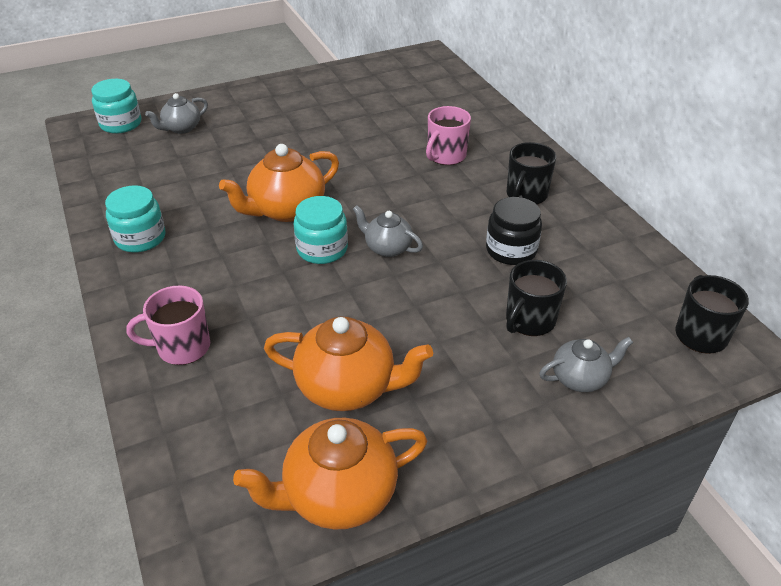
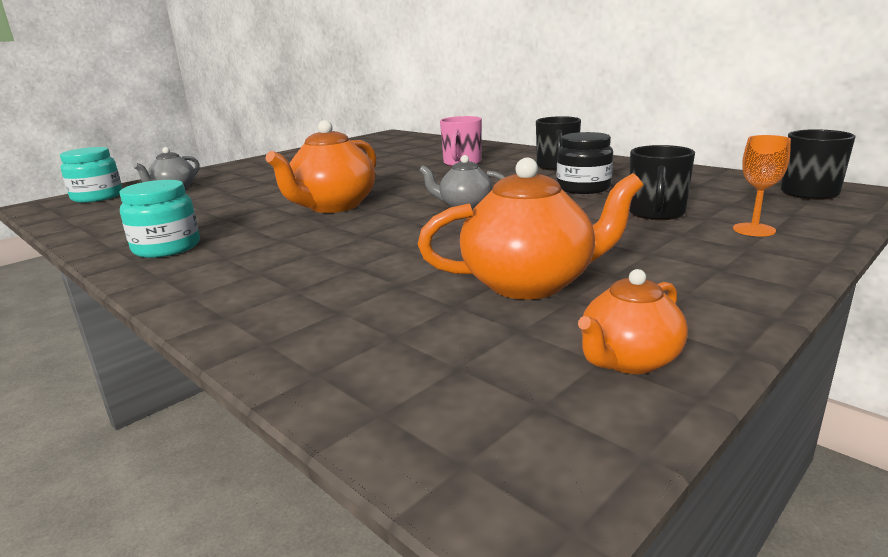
camera: 20 degrees left, 20 degrees down
(182, 347) = (284, 302): pink mug -> none
(322, 249) = (396, 217): turquoise jar -> none
(338, 495) = (628, 360): orange teapot -> orange teapot, size x0.59
(580, 378) = (754, 230): grey teapot -> orange goblet

